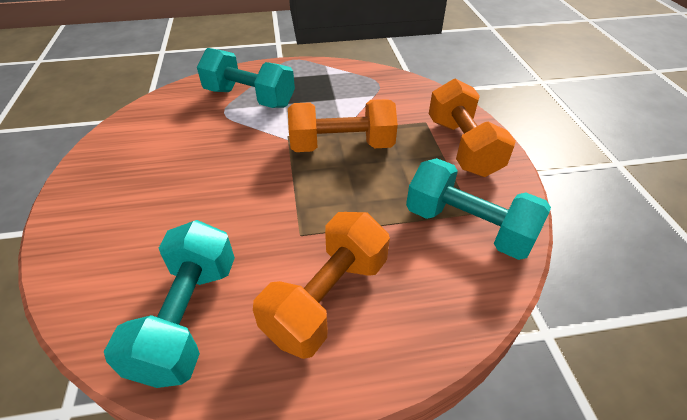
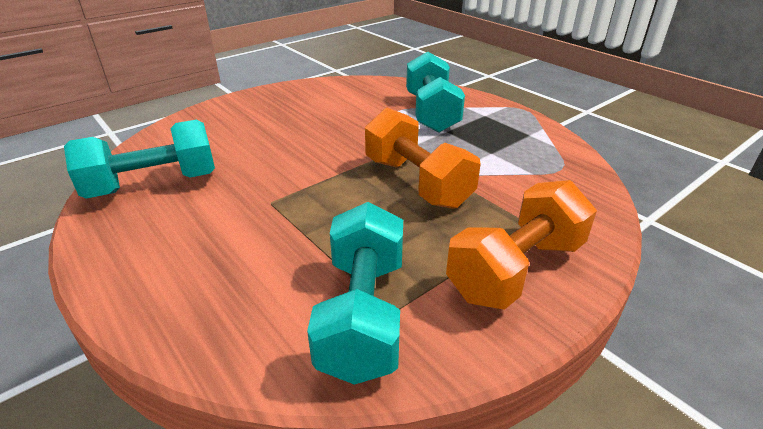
camera: 60 degrees right, 10 degrees down
(327, 298) = (200, 243): orange dumbbell -> none

